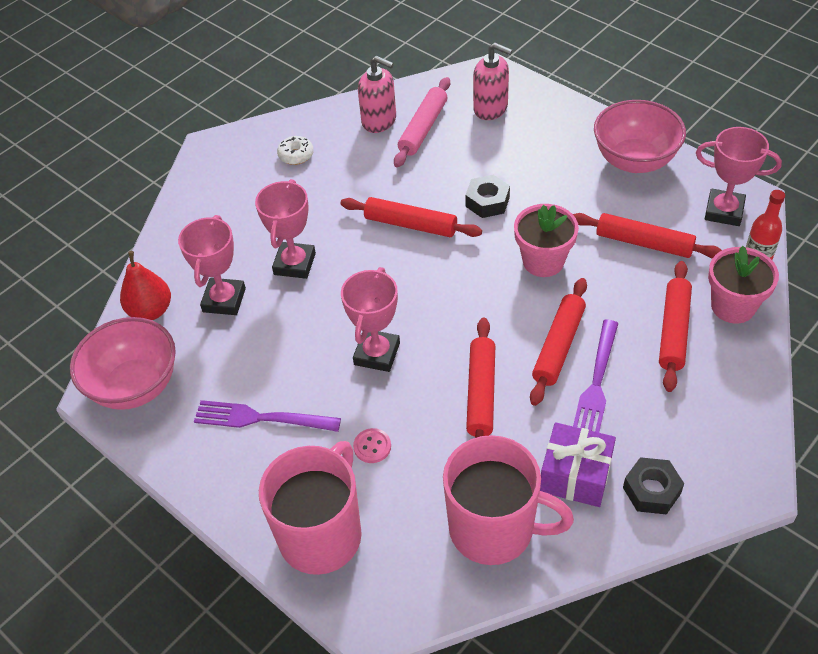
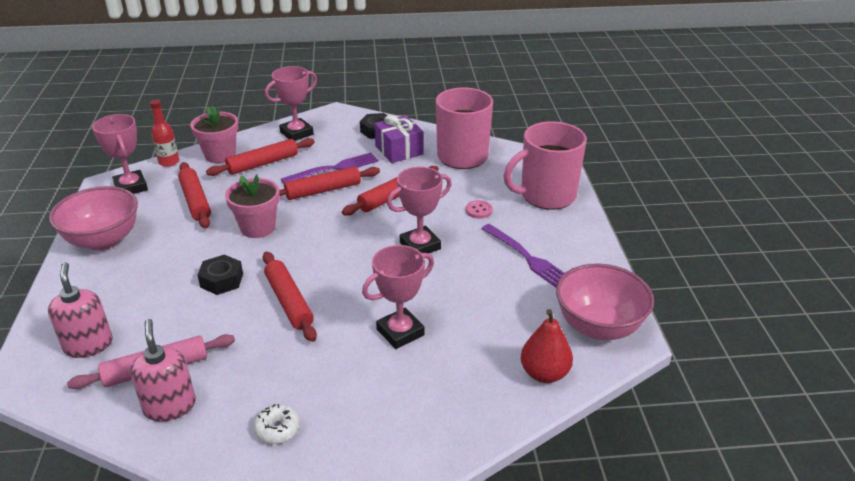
camera: 140 degrees left, 15 degrees down
(224, 300) = (480, 342): pink trophy -> pink trophy (296, 133)

